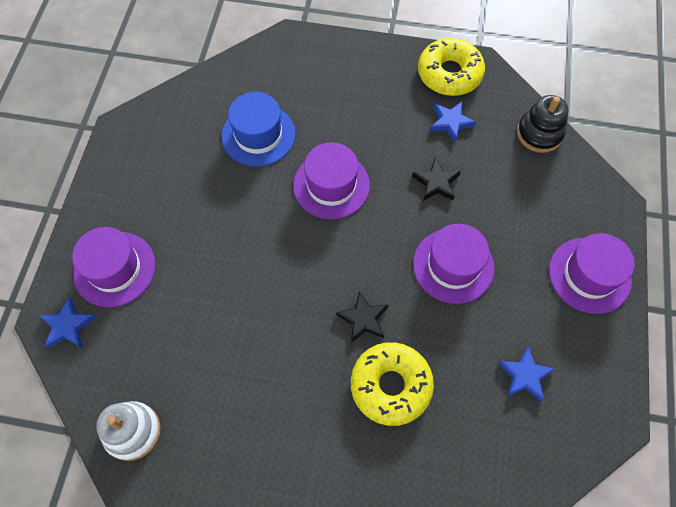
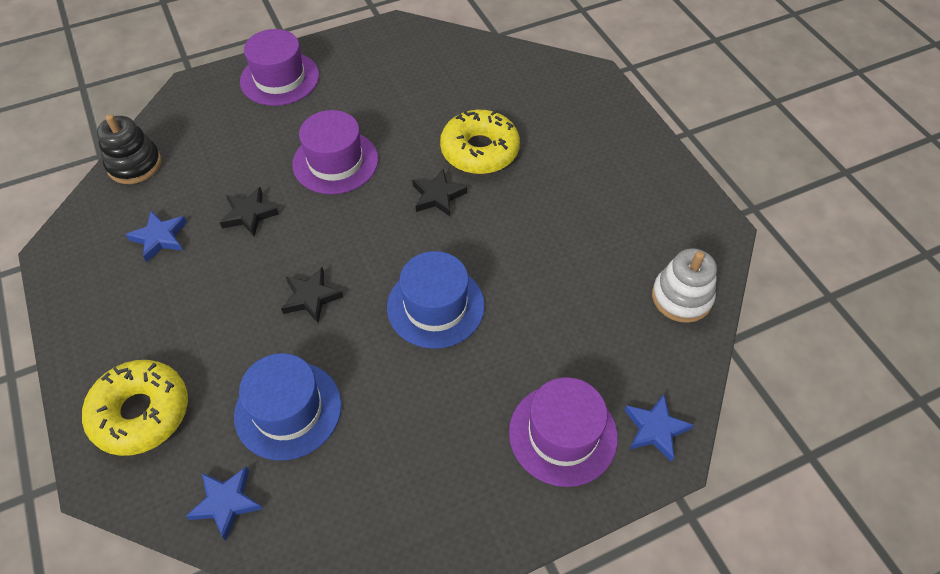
camera: 125 degrees left, 10 degrees down
(264, 255) = (435, 306): none -> blue hat
(331, 185) = (311, 297): purple hat -> black star
(449, 74) = (83, 271): yellow donut -> yellow donut (141, 413)
(524, 376) = (402, 81): blue star -> blue star (226, 503)

